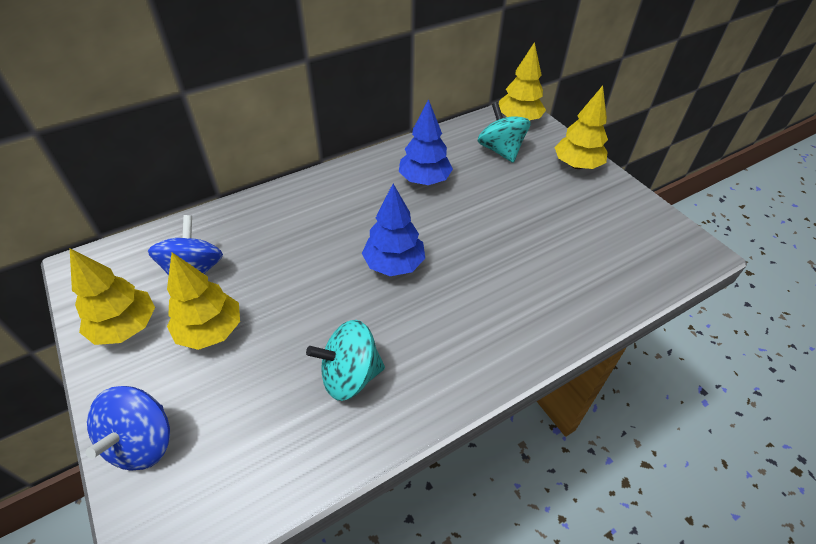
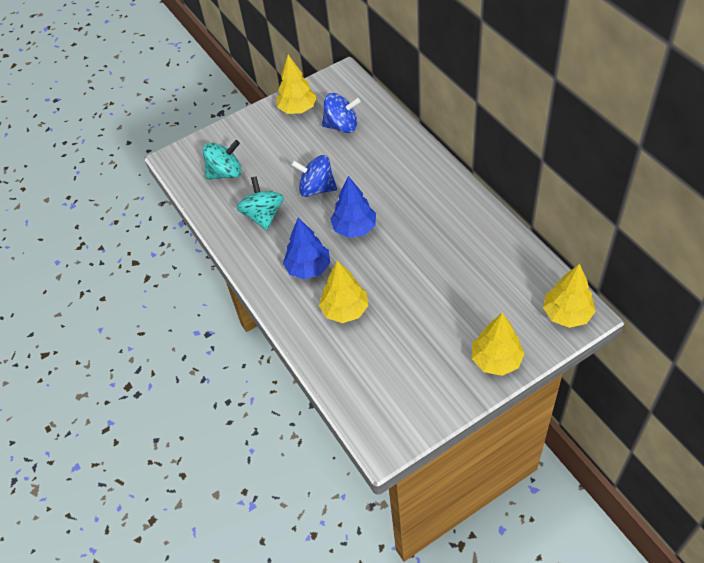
camera: 95 degrees right, 5 degrees up
(142, 442) = (227, 138): blue spinning top -> blue spinning top (316, 188)
(210, 331) = (295, 146): yellow tree -> yellow tree (345, 310)
(424, 180) = (454, 240): blue tree -> blue tree (308, 268)
(500, 150) = (509, 297): turquoise spinning top -> turquoise spinning top (225, 173)

